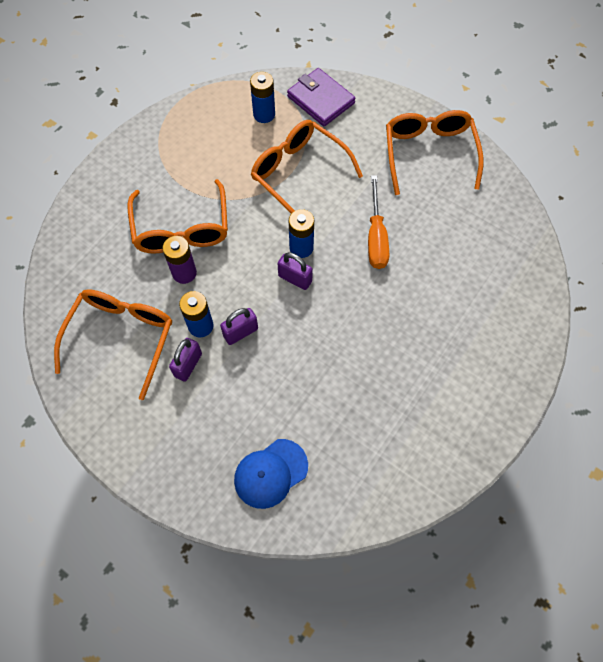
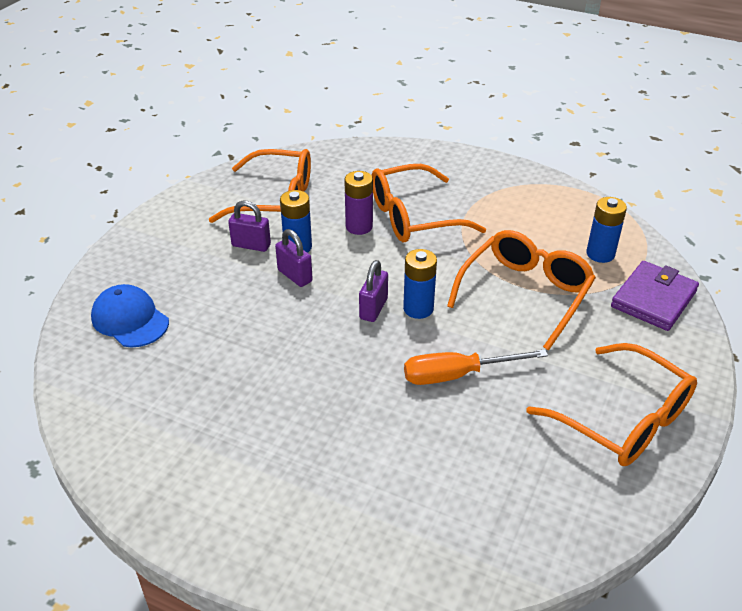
camera: 80 degrees right, 25 degrees down
(429, 153) = (623, 419): orange glasses -> orange glasses turned 60 degrees clockwise

